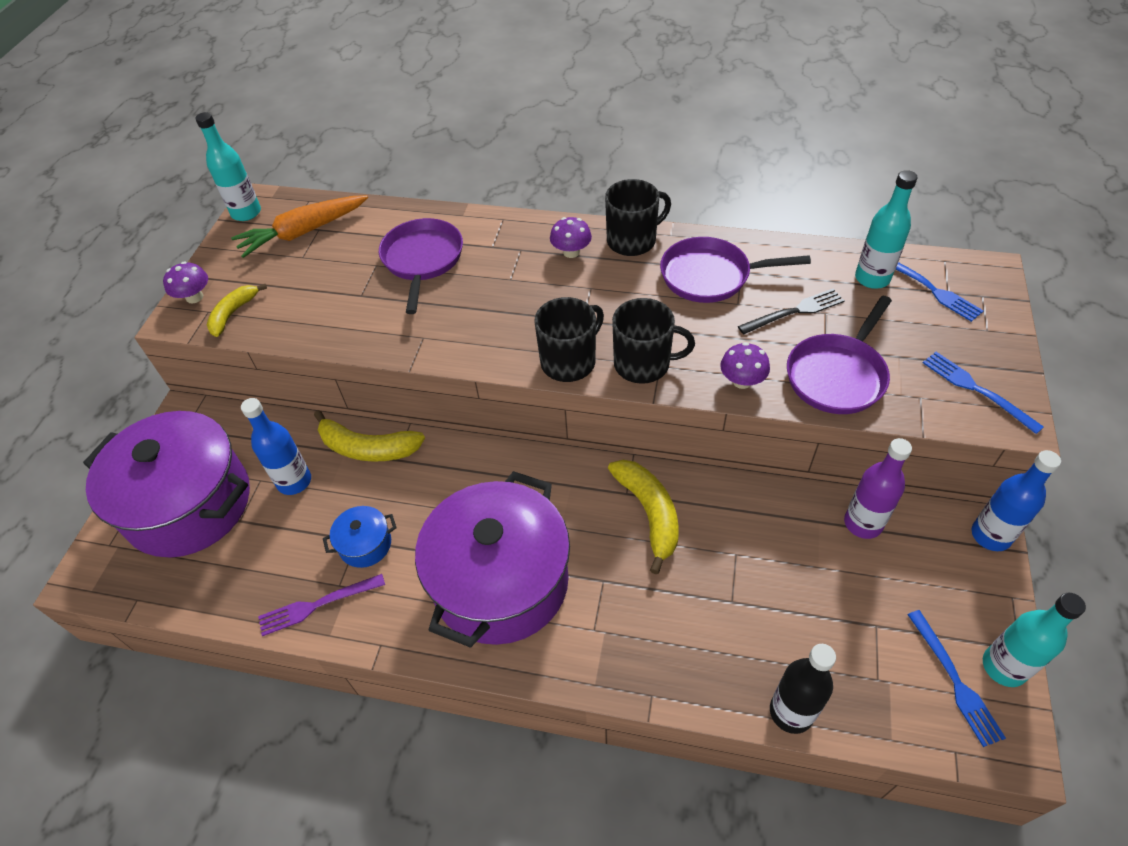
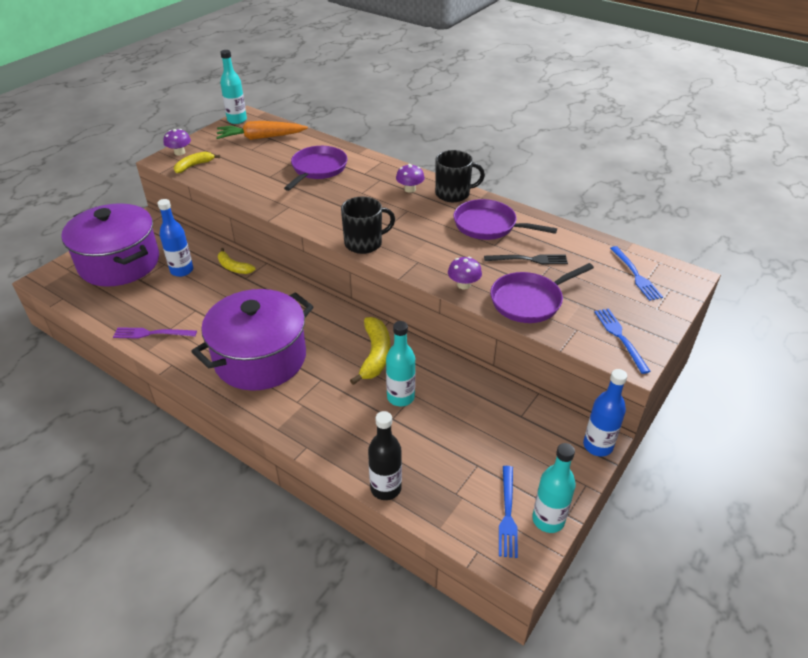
camera: 20 degrees right, 10 degrees down
(365, 544) = (198, 314): blue pot -> none
(368, 448) = (233, 267): yellow banana -> yellow banana, size x0.65
(643, 364) = (408, 258): black mug -> none
(863, 523) = (511, 408): purple bottle -> none
(872, 278) = (598, 257): turquoise bottle -> turquoise bottle (400, 397)

